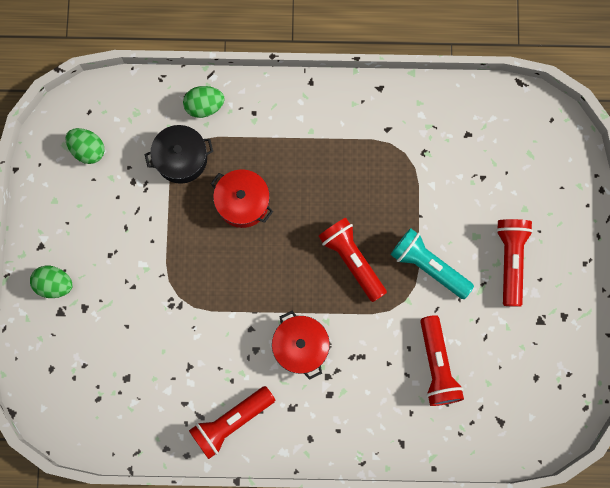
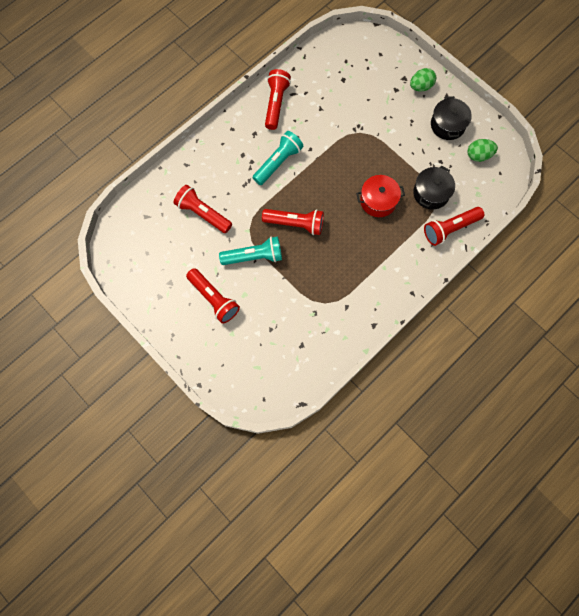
camera: 135 degrees right, 5 degrees down
(79, 213) = (447, 125): none -> black pot
(204, 106) = (450, 228): green egg -> red flashlight
(300, 346) = (278, 162): red pot -> turquoise flashlight

